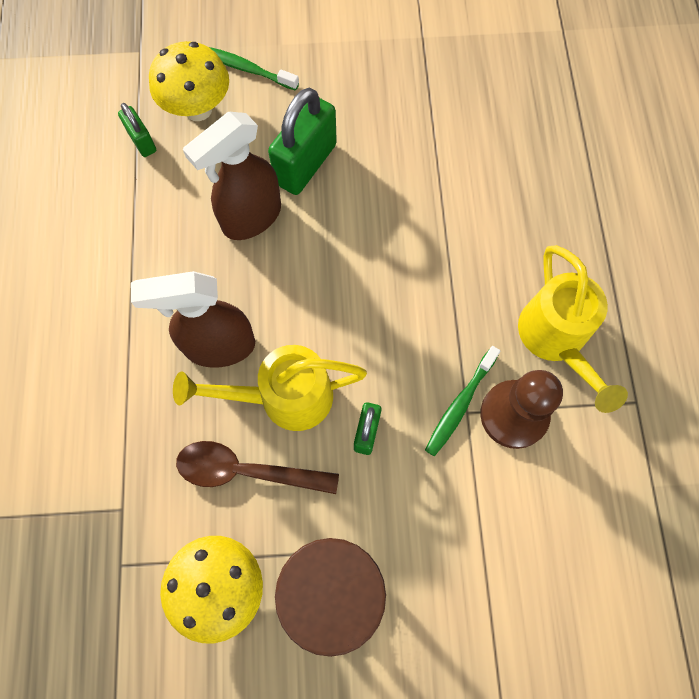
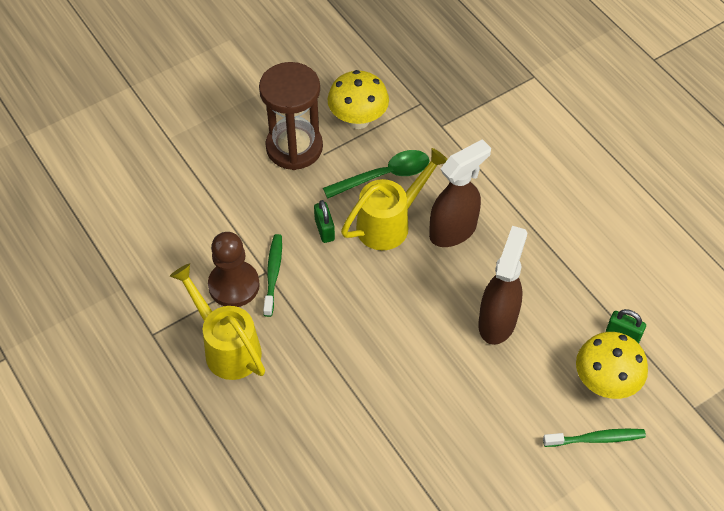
camera: 150 degrees right, 15 degrees down
(246, 471) = (384, 176): brown spoon -> green spoon
(305, 164) = (488, 382): green padlock -> none

